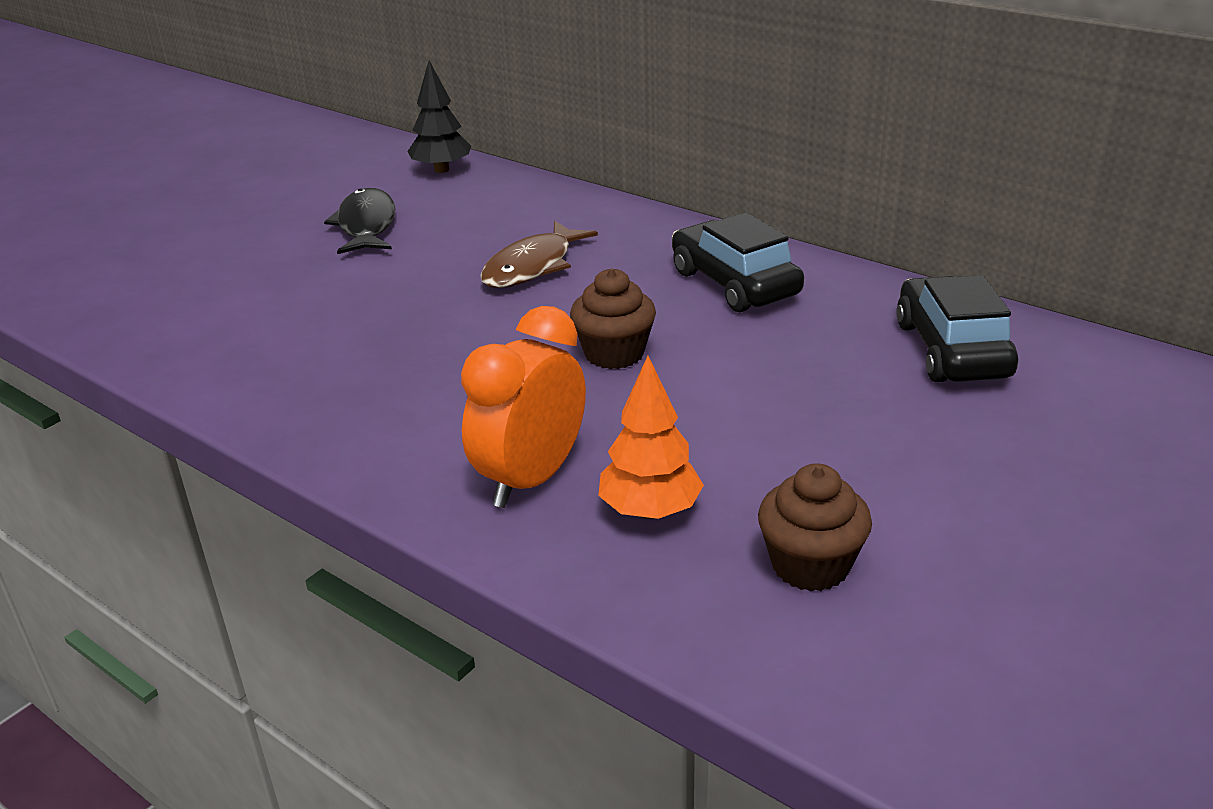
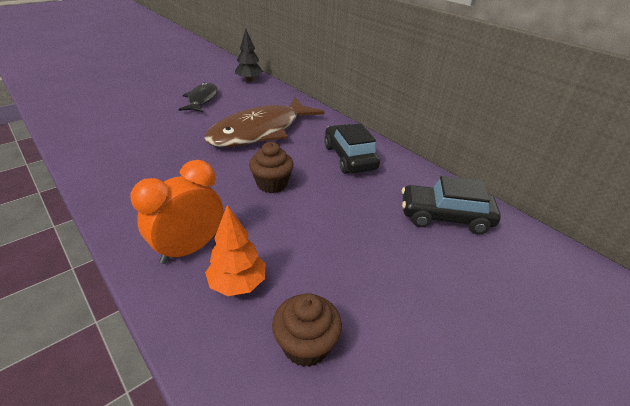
camera: 10 degrees right, 5 degrees up
(532, 266) = (260, 131): brown fish -> brown fish, size x1.79
(951, 350) = (445, 217): black car -> black car turned 90 degrees counterclockwise

